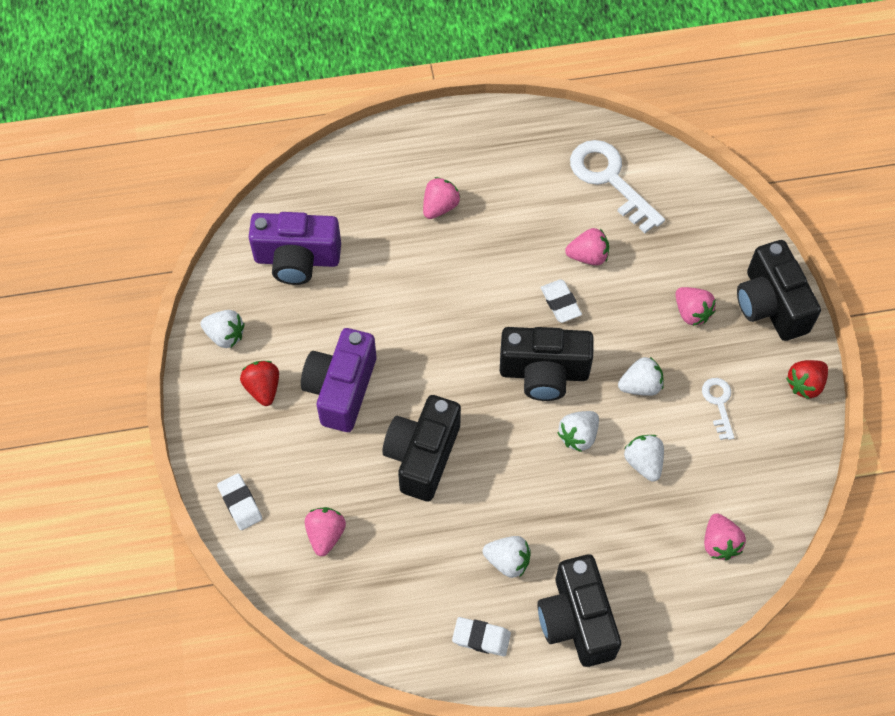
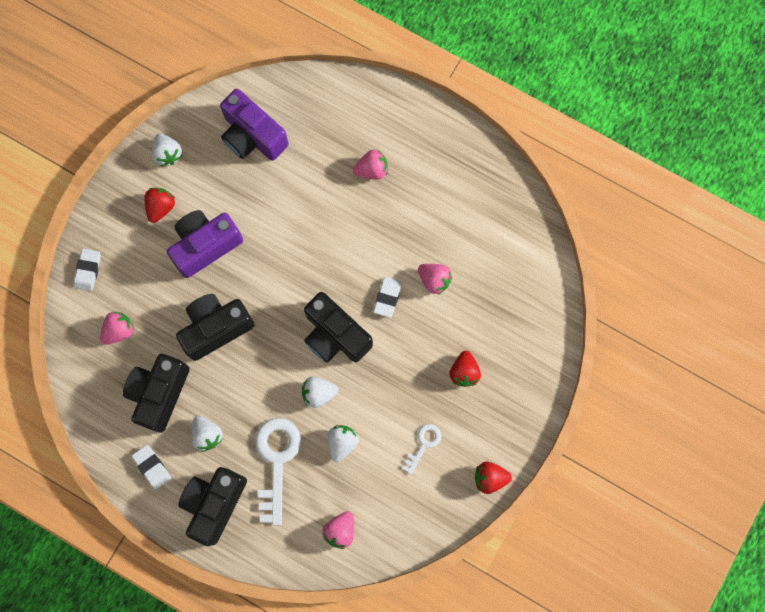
camera: 40 degrees right, 15 degrees up
(610, 180) = (498, 239): white key -> white key (276, 462)
(640, 385) = (386, 393): white strawberry -> none
(691, 312) = (464, 372): pink strawberry -> red strawberry
(770, 305) = (519, 408): black camera -> black camera (159, 393)

